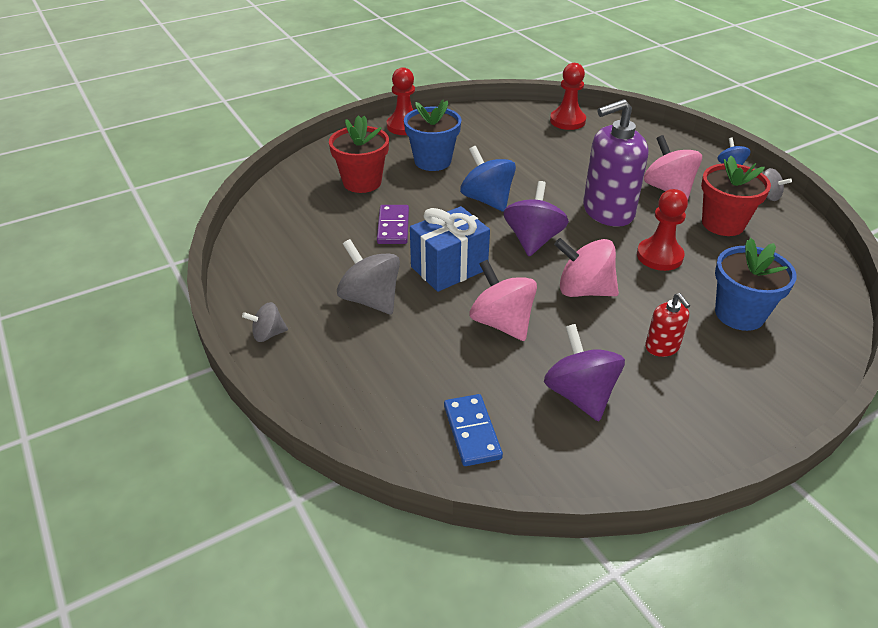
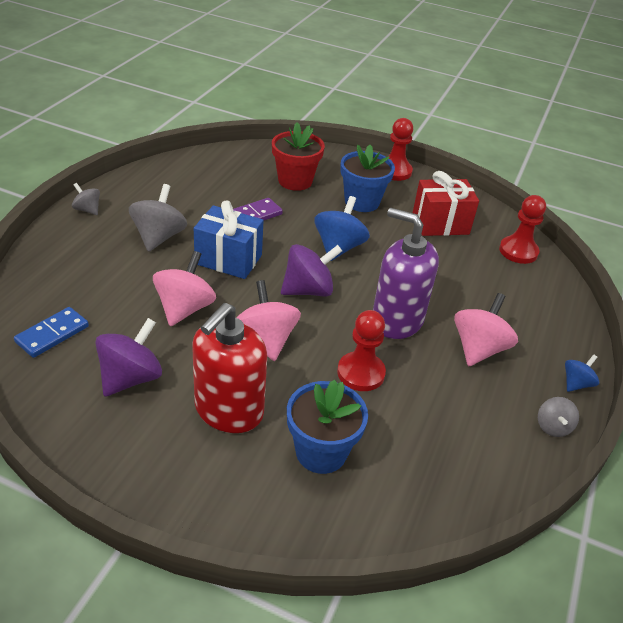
camera: 50 degrees right, 0 degrees up
(501, 138) = (440, 224): none -> red gift
(662, 347) = (228, 410): red soap dispenser -> red soap dispenser, size x2.05
(723, 224) = (461, 404): red flower pot -> none

